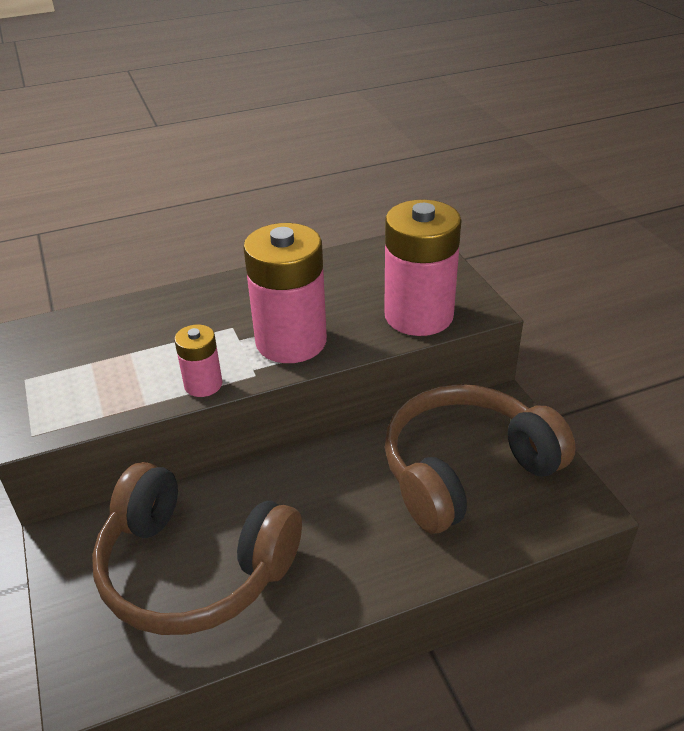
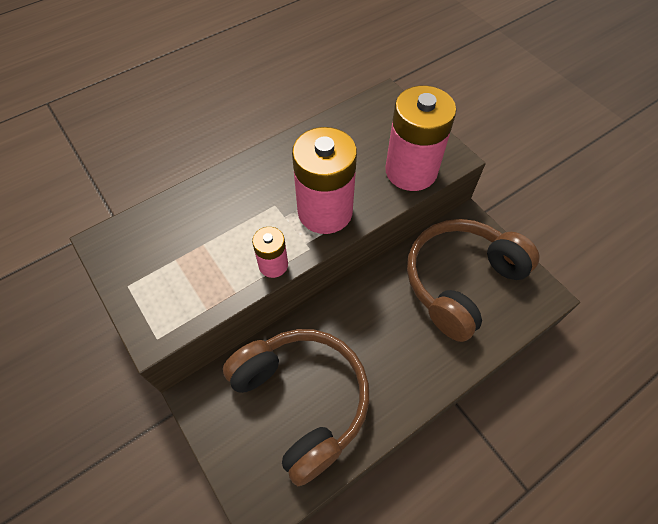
camera: 15 degrees left, 20 degrees up
(194, 568) = (302, 400): brown headphones -> brown headphones turned 135 degrees counterclockwise

